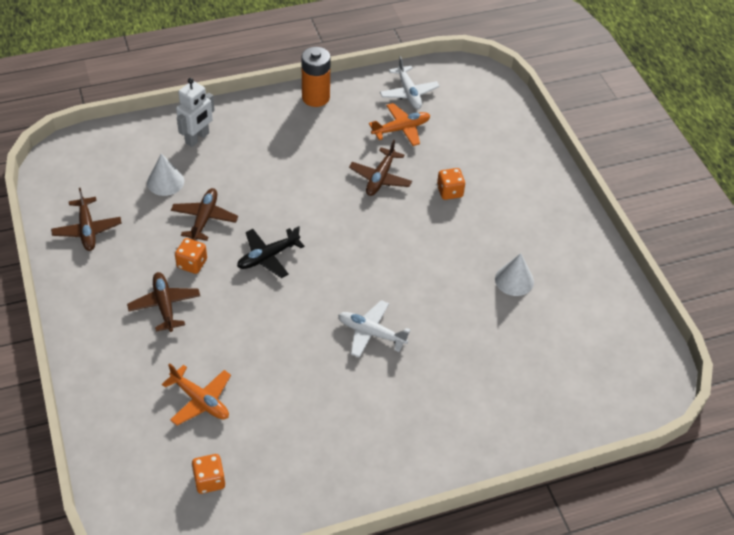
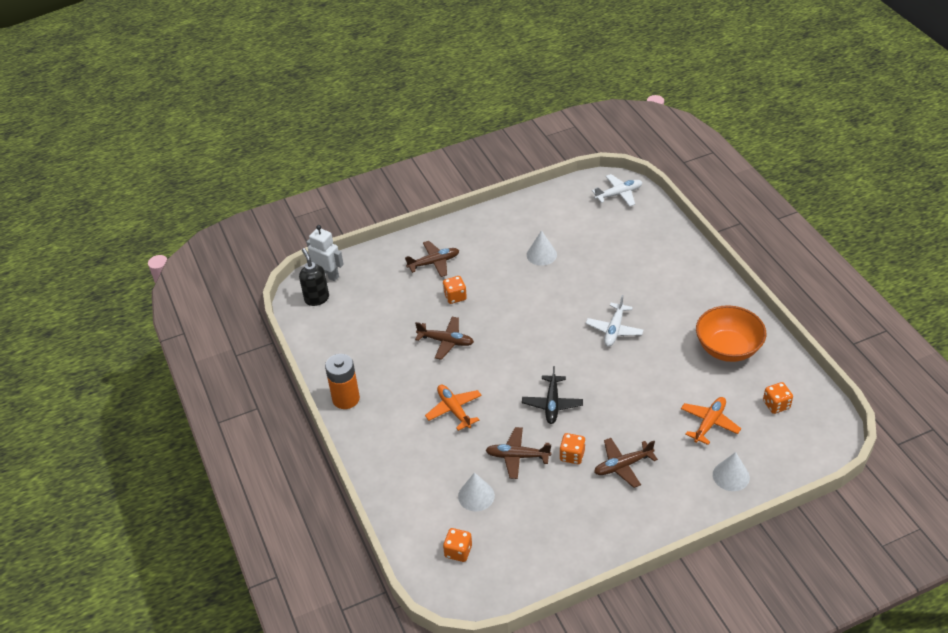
camera: 90 degrees left, 5 degrees down
(87, 230) = (549, 545): brown plane -> brown plane (434, 263)
(106, 163) = (458, 551): none -> orange dice
(118, 404) = (731, 476): none -> white cone
(197, 138) = (413, 481): white robot -> white robot (328, 275)
(268, 257) = (552, 404): black plane -> black plane turned 45 degrees clockwise
(316, 449) = (728, 348): none -> orange bowl
(401, 129) = (383, 333): orange plane -> orange plane (454, 410)
(408, 93) = (334, 333): white plane -> white plane (619, 194)
(462, 82) = (316, 298): none -> black soap dispenser

